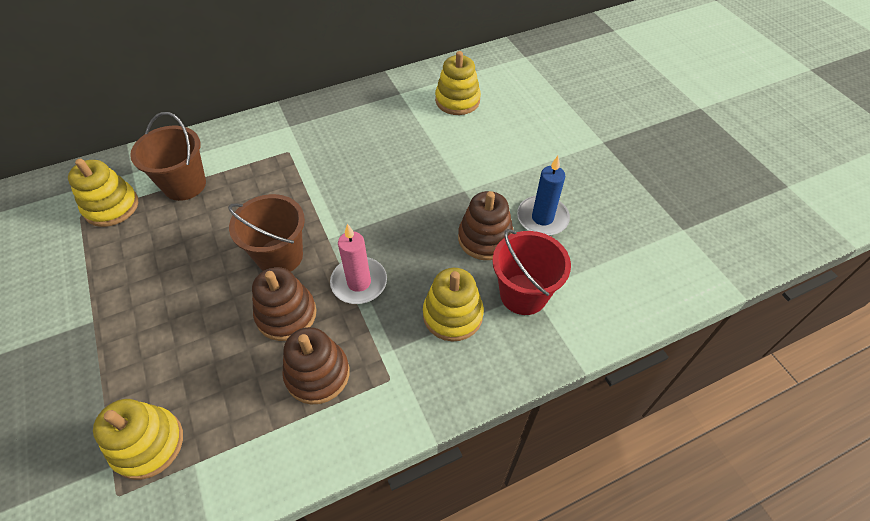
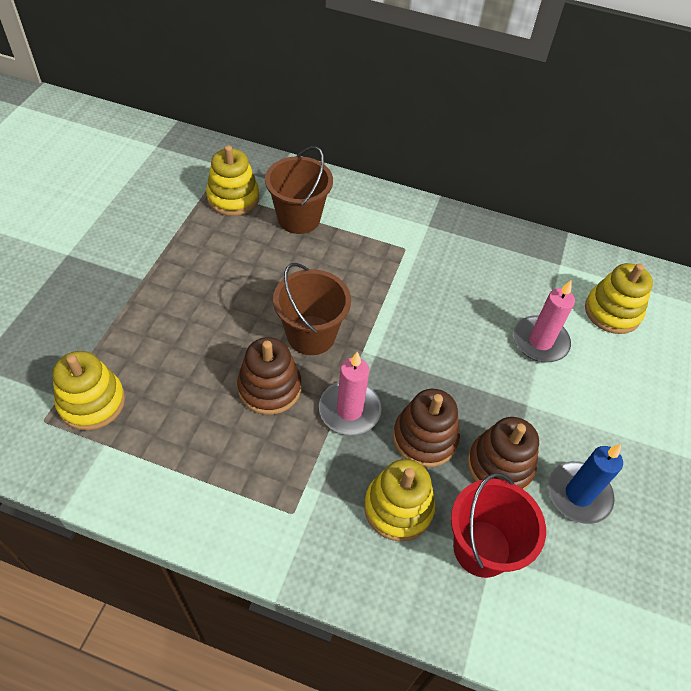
camera: 40 degrees right, 0 degrees up
(317, 374) = (245, 457): brown stacking toy -> brown stacking toy (425, 438)
(434, 148) = (540, 341): none -> pink candle

